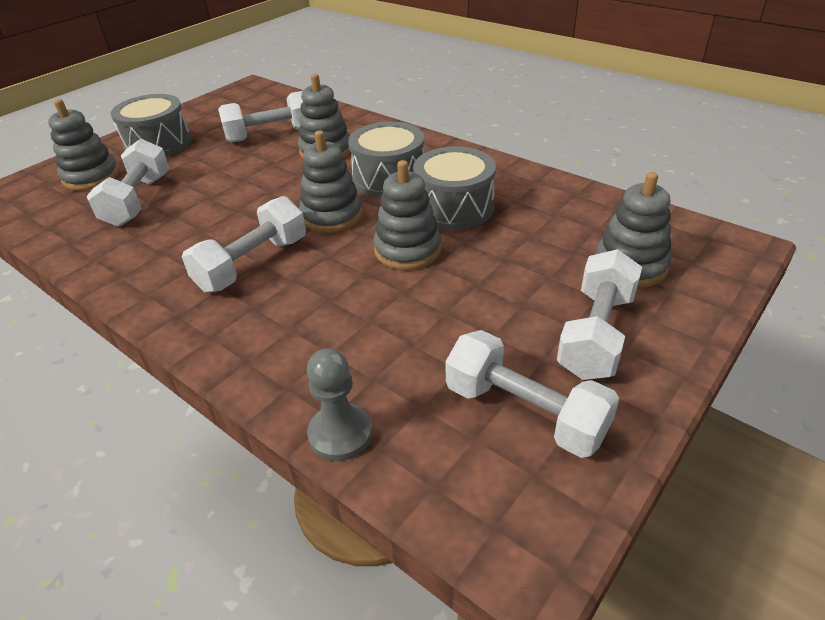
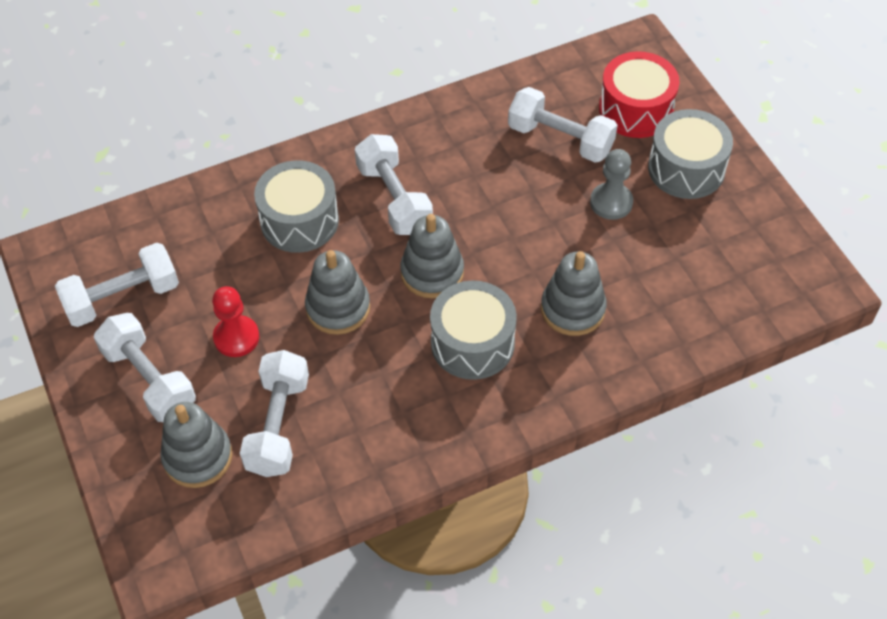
camera: 115 degrees right, 15 degrees up
(91, 177) = (635, 109): grey stacking toy -> red drum
(270, 135) = (649, 271): white dumbbell -> white dumbbell (278, 425)
(340, 434) = (181, 201): grey pawn -> grey pawn (611, 202)
(454, 207) = (379, 373): grey drum -> grey drum (299, 220)
(493, 296) = (236, 337): none -> red pawn

